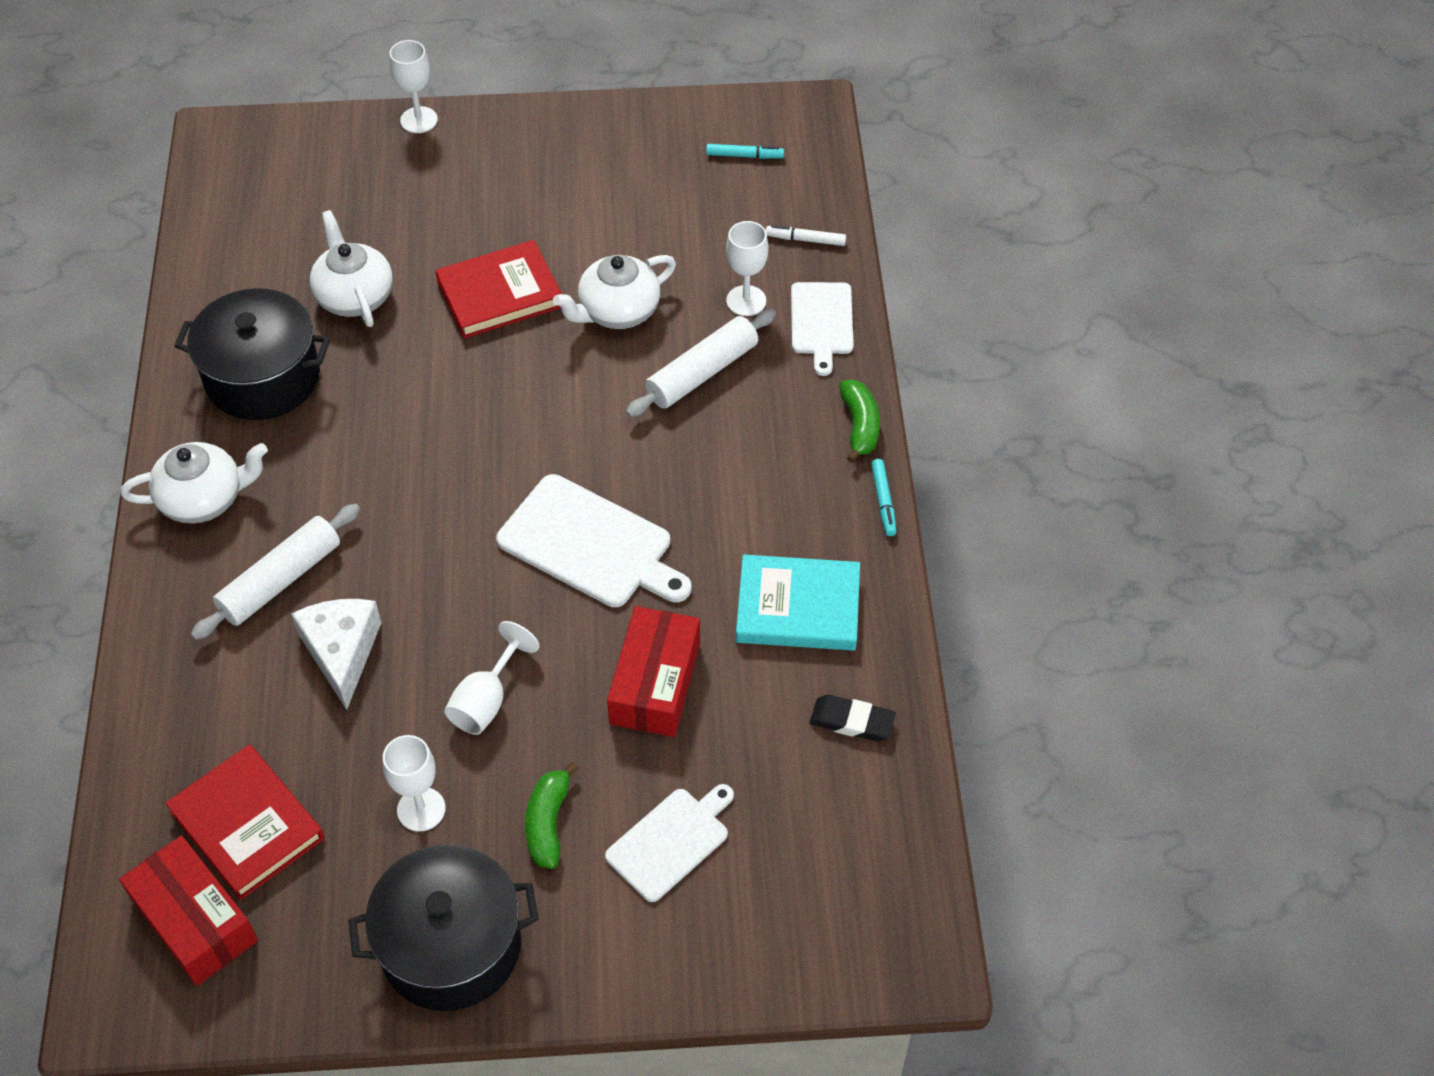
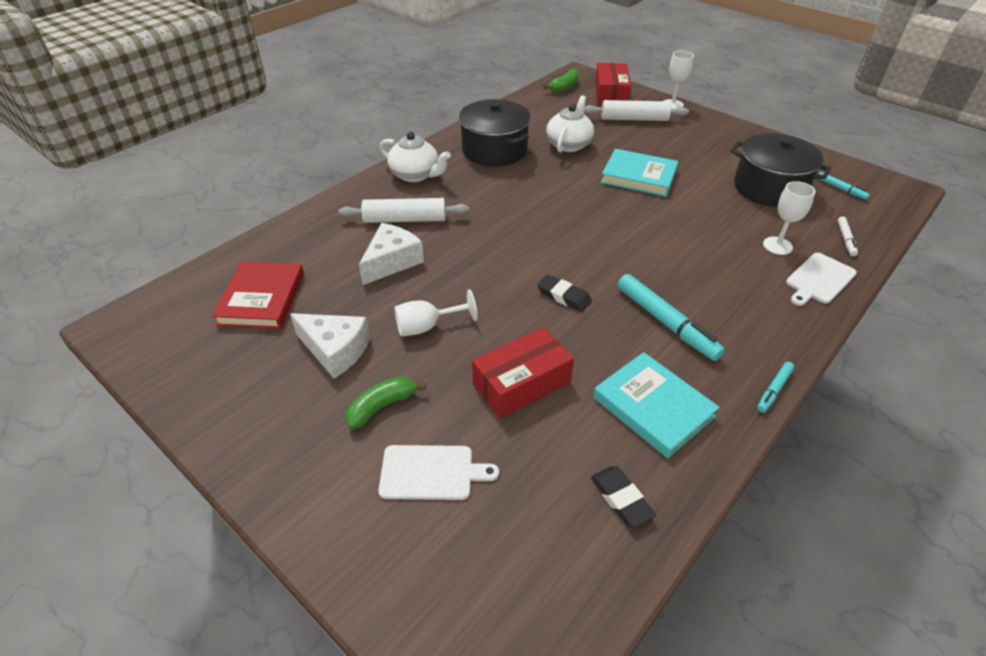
camera: 45 degrees right, 10 degrees down
(195, 920) = (190, 319): red box -> red box (611, 95)
(421, 809) = (335, 350): white goblet -> white cheese
(451, 945) = (261, 425): black pot -> black pot (769, 188)
(500, 294) = (638, 176): red book -> turquoise book
(590, 544) = (564, 296): white cutting board -> black eraser
(617, 311) = (694, 212): white teapot -> none
(702, 373) = (715, 261): white rolling pin -> white rolling pin (634, 119)
(724, 497) = (666, 322): none -> turquoise marker
(805, 240) = (845, 239): white marker -> white marker turned 135 degrees counterclockwise
(859, 426) = (795, 342): green banana -> green banana (564, 87)

